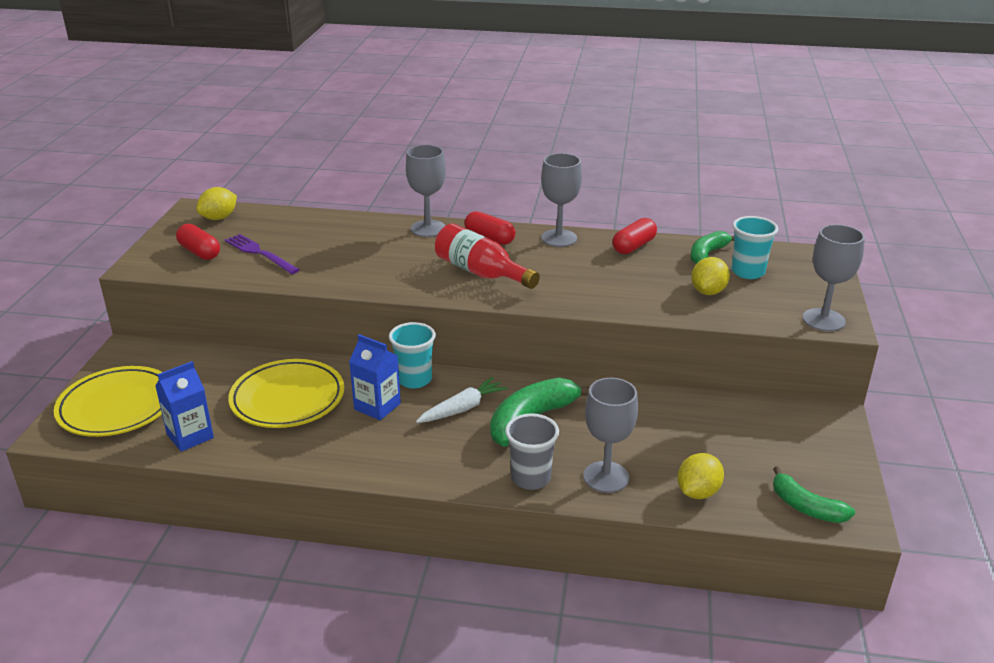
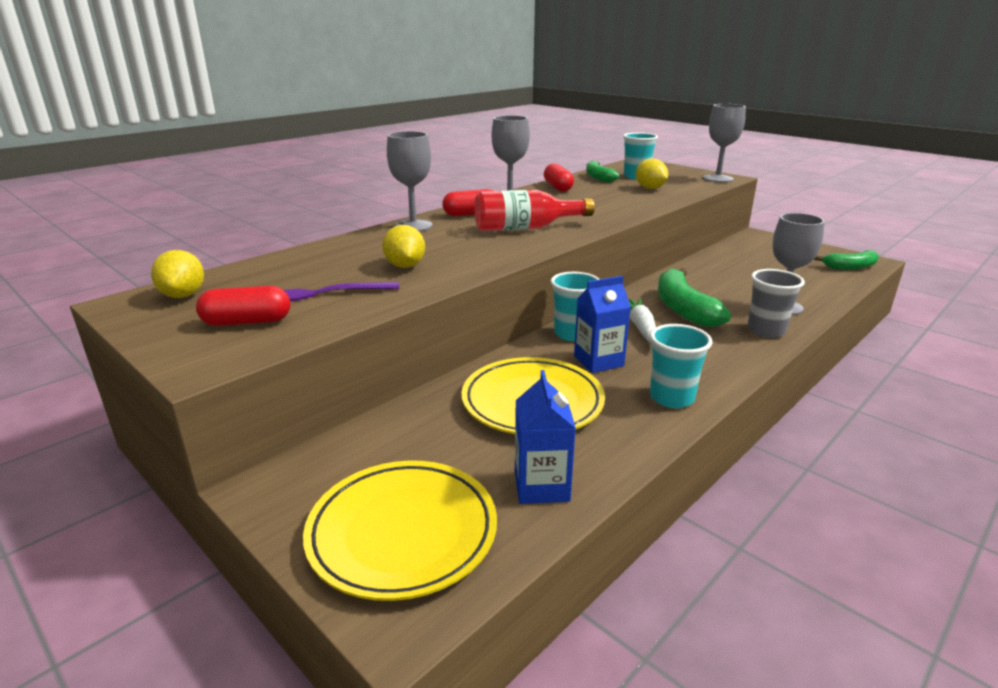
camera: 55 degrees left, 5 degrees down
(346, 456) = (671, 398): none -> turquoise cup
(698, 492) = (818, 287): yellow lemon -> yellow lemon (405, 266)

